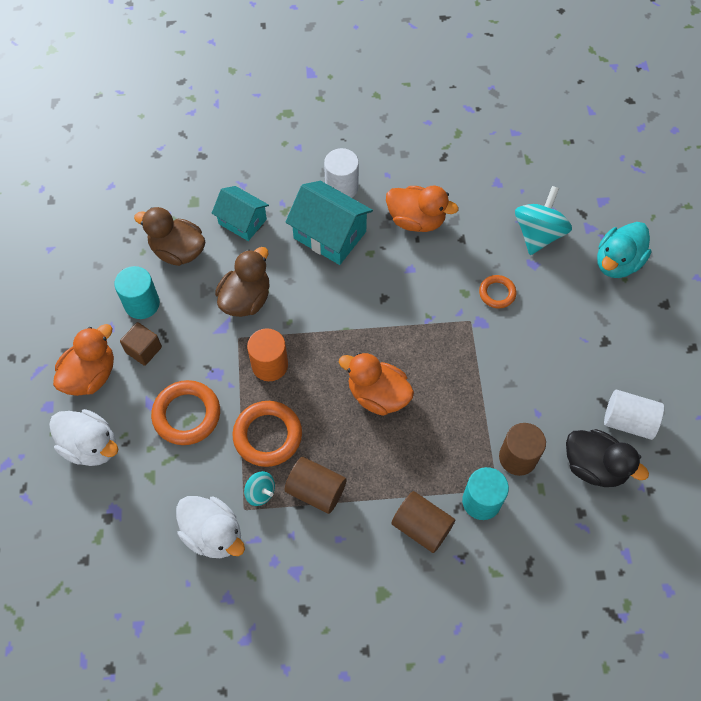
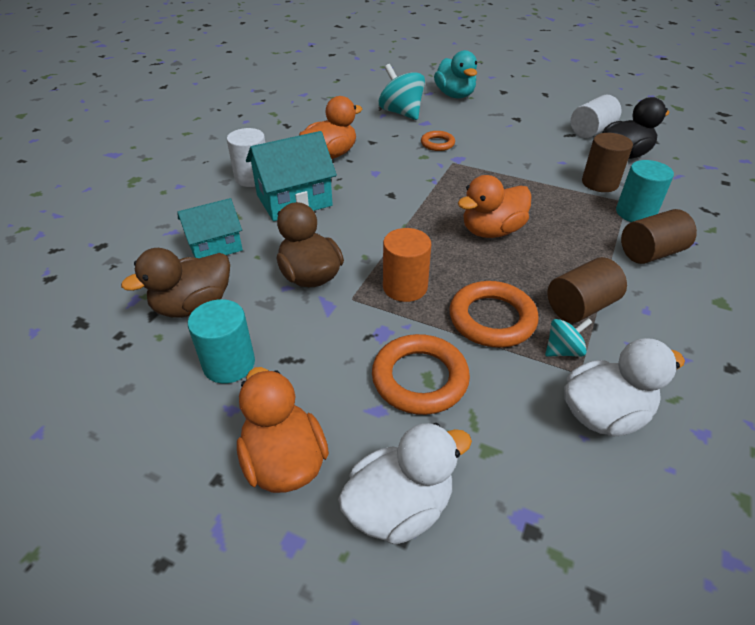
camera: 60 degrees left, 20 degrees down
(143, 350) = (295, 386): brown cube -> none

